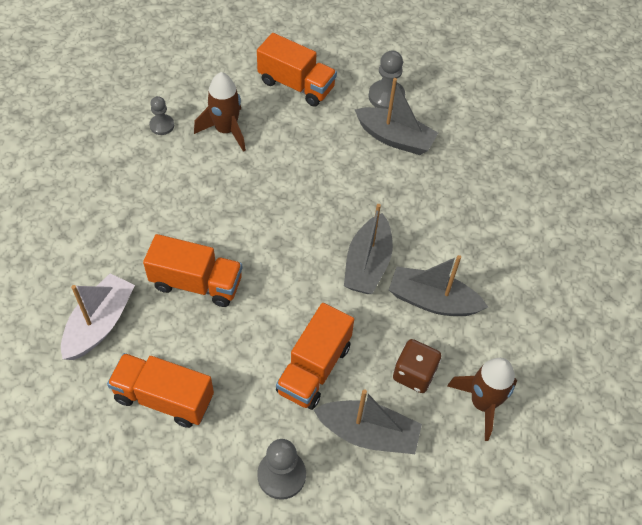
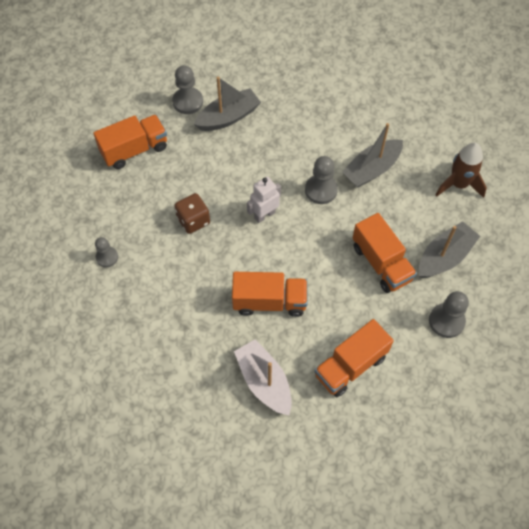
camera: 55 degrees left, 5 degrees up
(196, 283) = (269, 302): orange truck -> orange truck turned 45 degrees clockwise
(226, 130) = (144, 216): brown rocket -> none
(298, 228) = (264, 215): none -> white robot
(367, 264) = (321, 190): grey boat -> grey pawn
(414, 374) = (418, 209): brown dice -> brown dice (193, 220)

